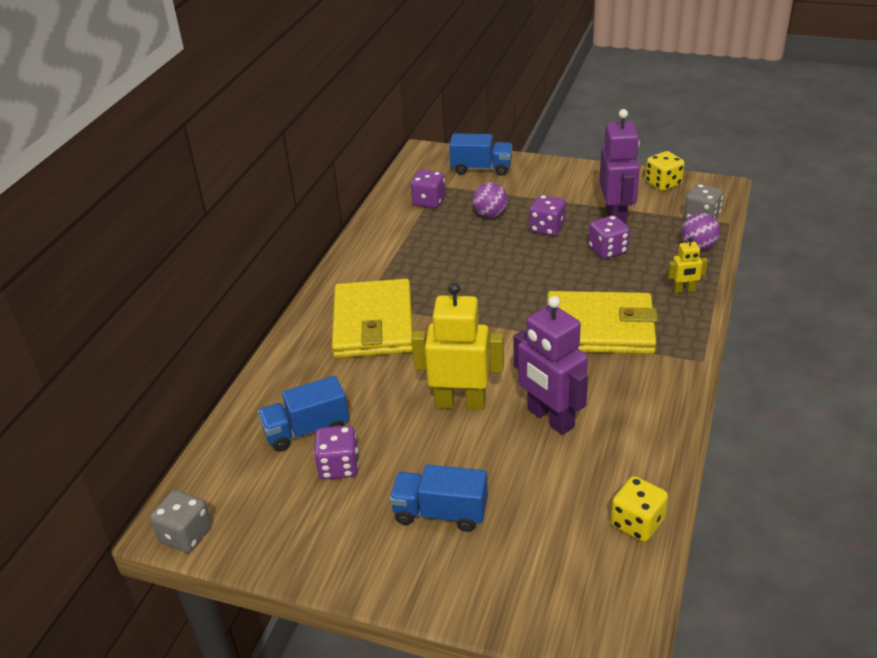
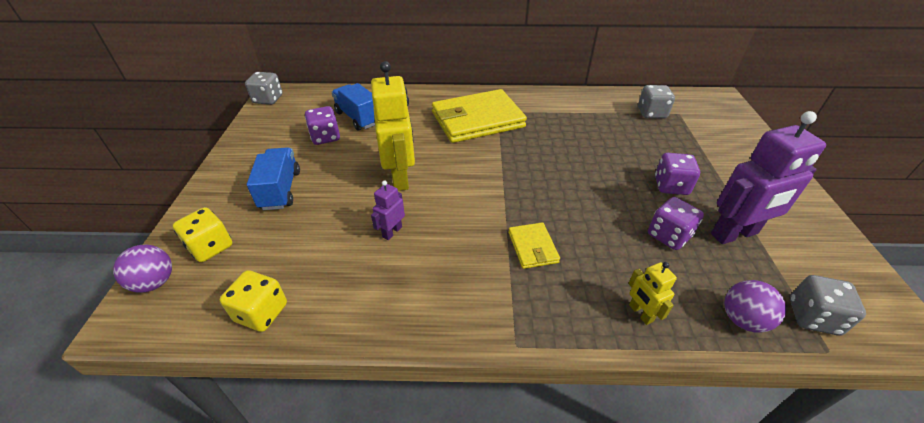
camera: 70 degrees right, 5 degrees up
(429, 201) = (651, 113): purple dice -> grey dice
(481, 168) = (730, 130): blue truck -> none
(490, 215) = (662, 148): purple ball -> purple ball (155, 282)
(550, 418) = (392, 232): purple robot -> purple robot, size x0.48
(599, 328) = (532, 247): yellow wallet -> yellow wallet, size x0.46
(663, 183) = (851, 268): yellow dice -> yellow dice (211, 247)

